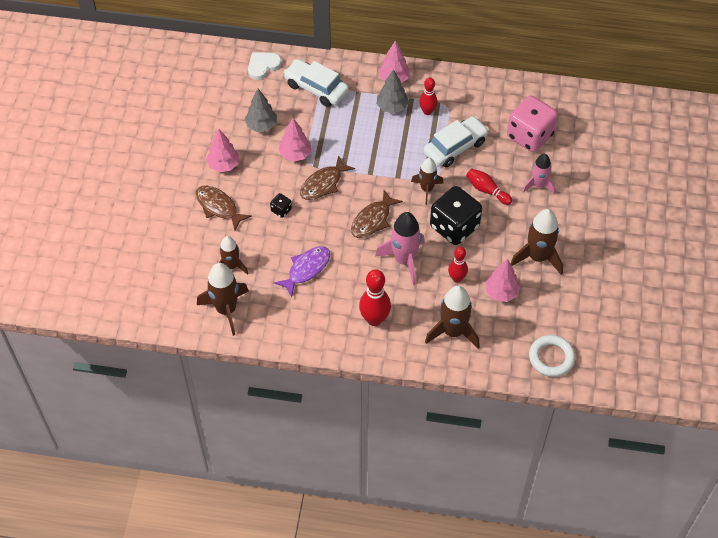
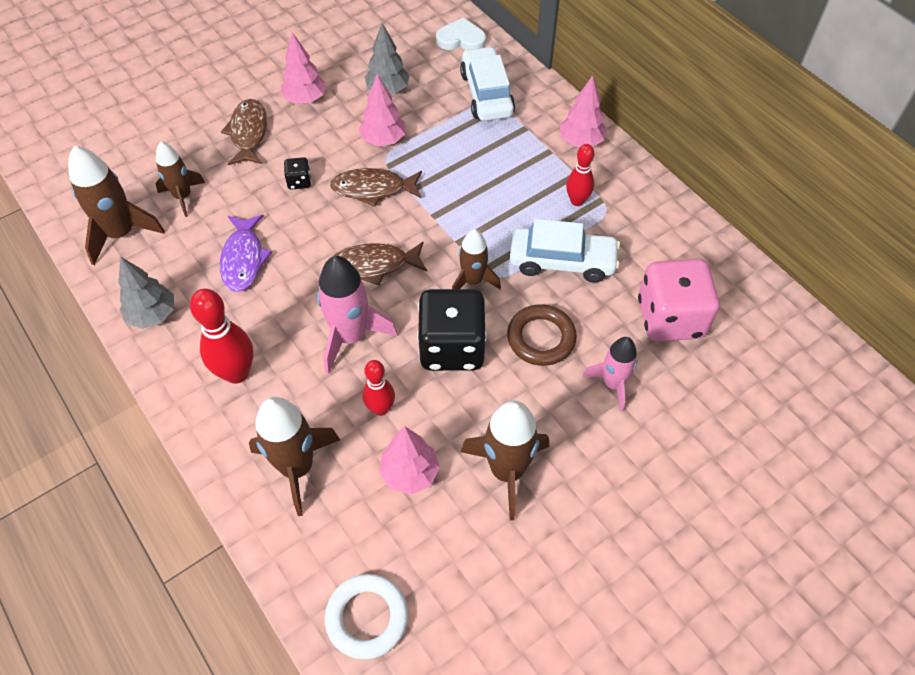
camera: 45 degrees right, 0 degrees up
(306, 269) = (243, 259): purple fish -> purple fish turned 90 degrees clockwise
(392, 107) = (543, 168): grey tree -> grey tree (153, 315)
(487, 190) = (541, 338): red bowling pin -> brown ring

